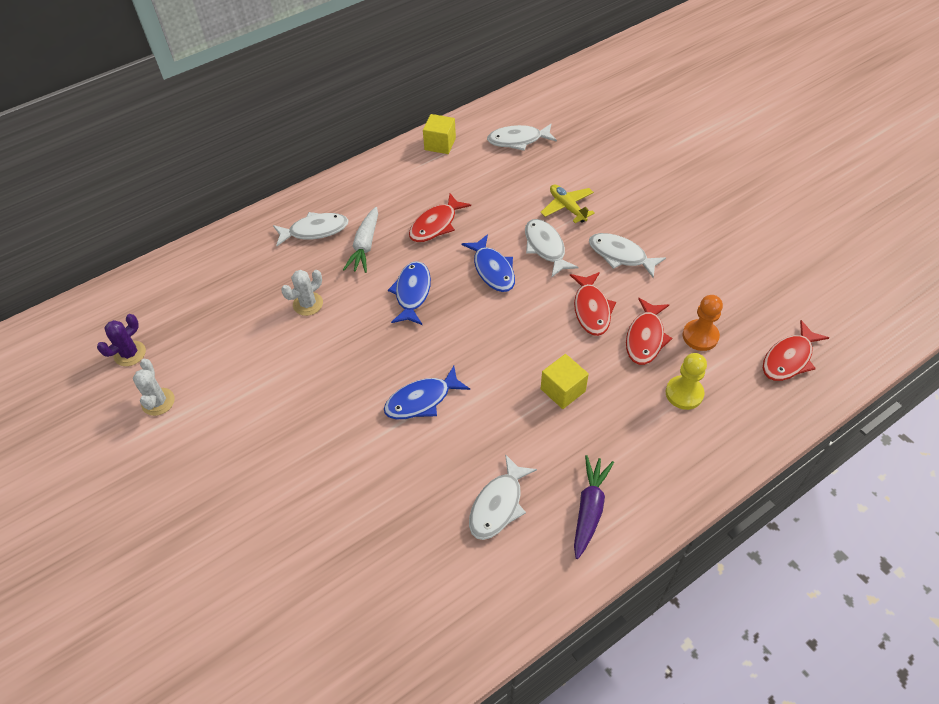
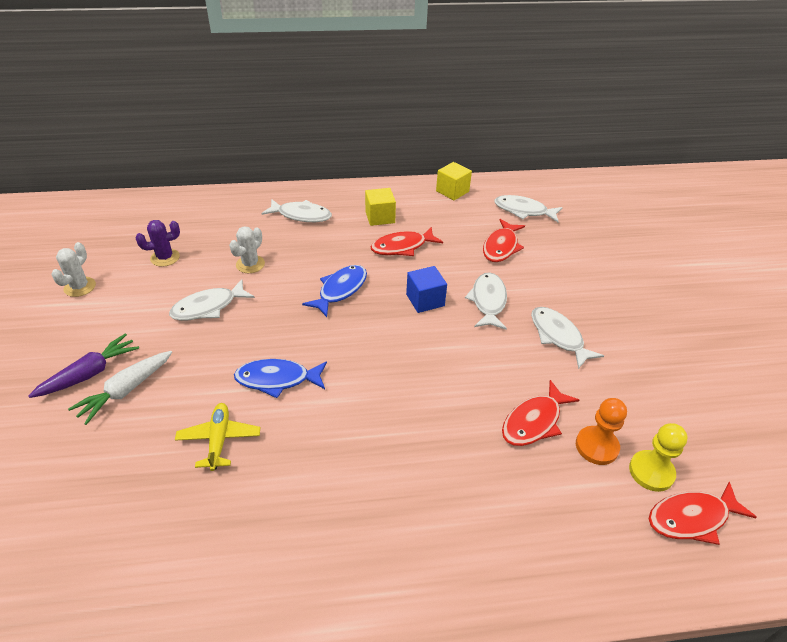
camera: 25 degrees right, 10 degrees down
(130, 353) = (94, 246): purple cactus -> purple cactus (165, 258)
(308, 304) = (250, 264): white cactus -> white cactus turned 45 degrees counterclockwise
(365, 246) = (331, 240): white carrot -> white carrot (126, 390)
(492, 270) = (425, 300): blue fish -> blue cube
(498, 505) = (268, 510): white fish -> white fish (208, 307)
(562, 390) = (413, 432): yellow cube -> yellow cube (380, 217)
(567, 207) = (532, 277): yellow plane -> yellow plane (219, 440)
(589, 509) = (355, 565): purple carrot -> purple carrot (90, 373)
(591, 309) = (495, 371): red fish -> red fish (501, 247)
(684, 393) = (541, 496): yellow pawn -> yellow pawn (651, 472)

